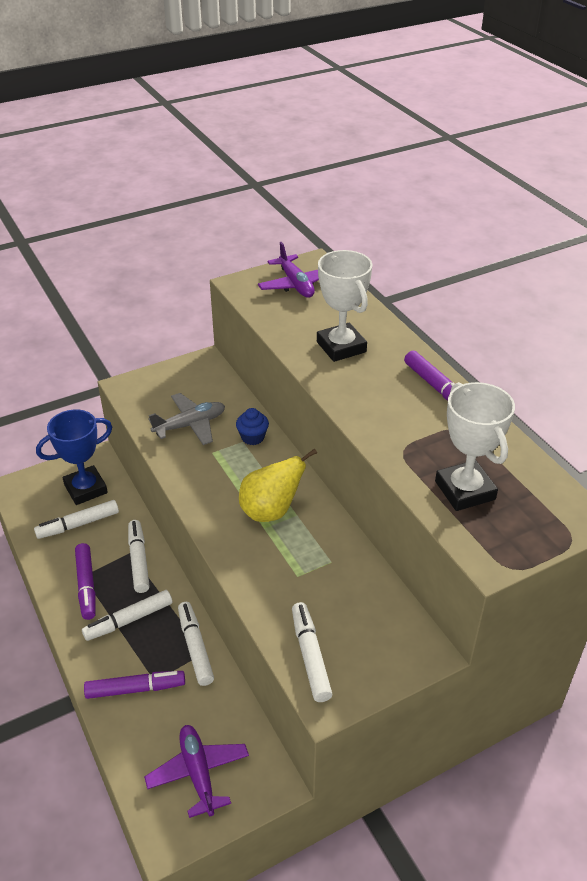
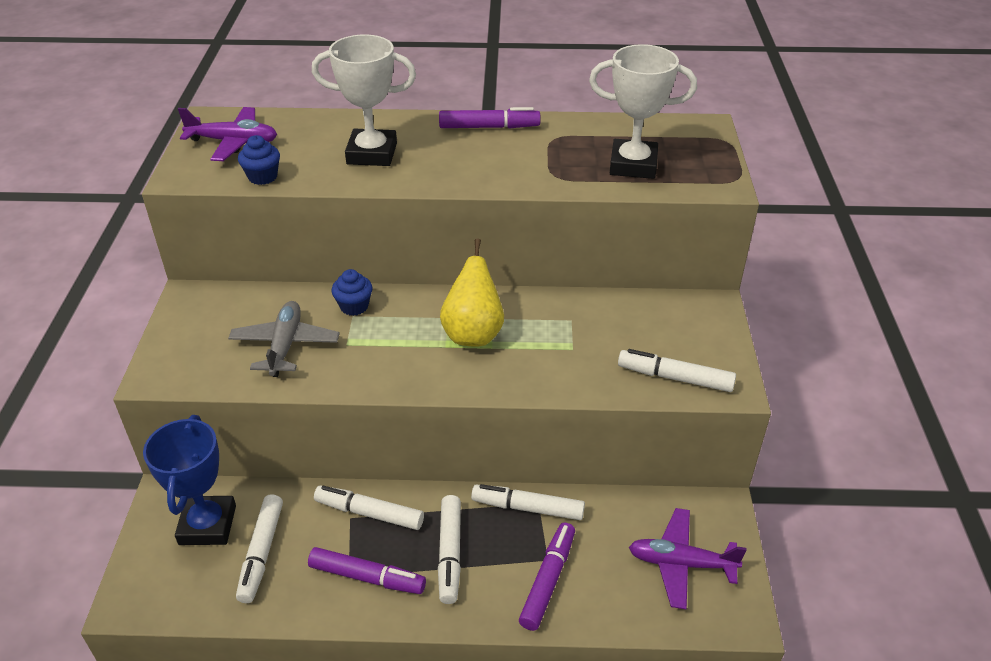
camera: 60 degrees left, 0 degrees up
(268, 314) = (262, 177): none -> blue cupcake

